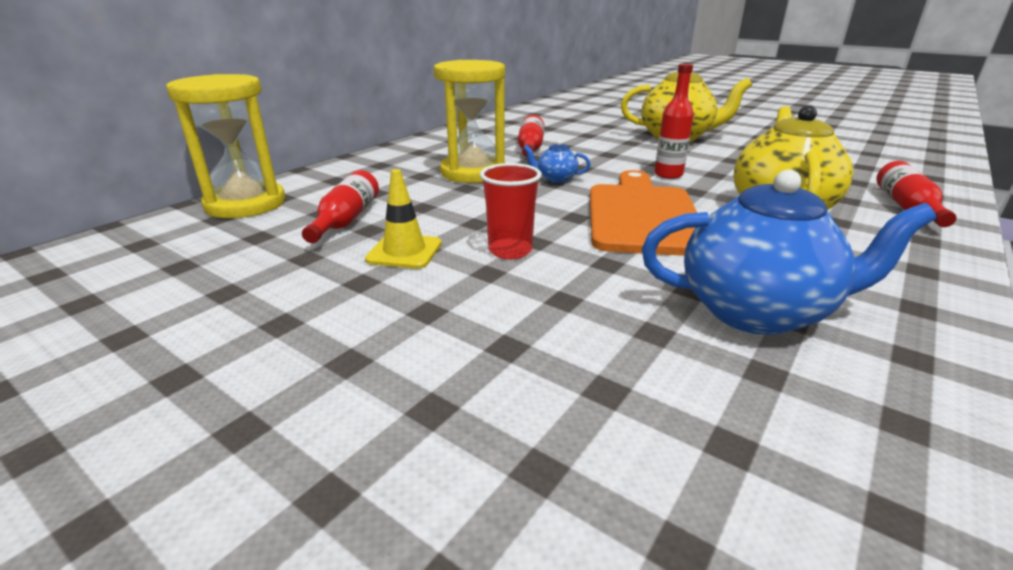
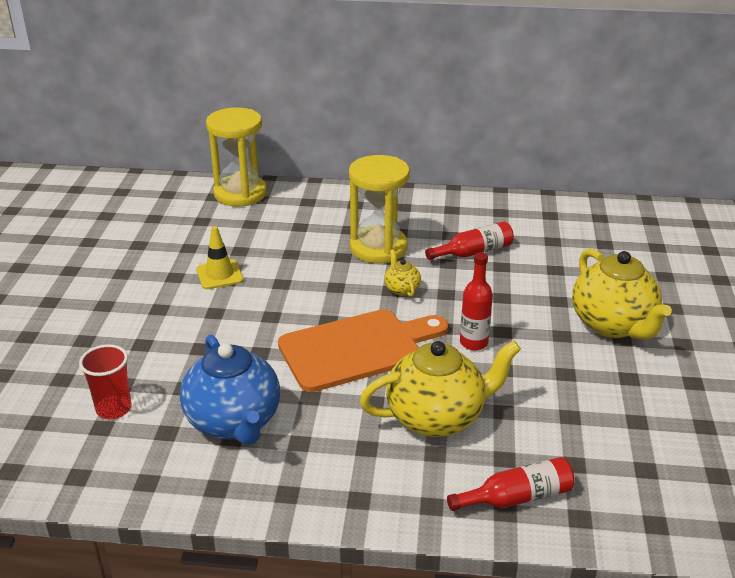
camera: 60 degrees right, 5 degrees up
(346, 220) = (247, 236): red bottle -> none
(510, 250) = (249, 310): red cup -> red cup (114, 409)
(556, 179) = (401, 289): blue teapot -> yellow teapot

